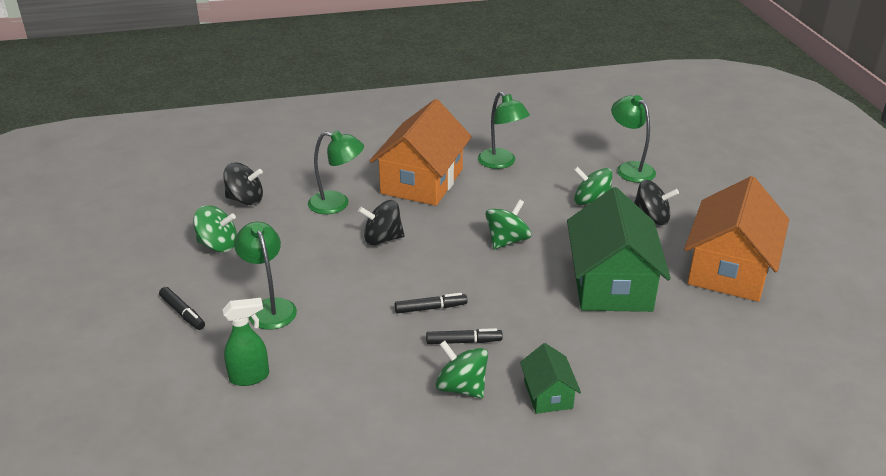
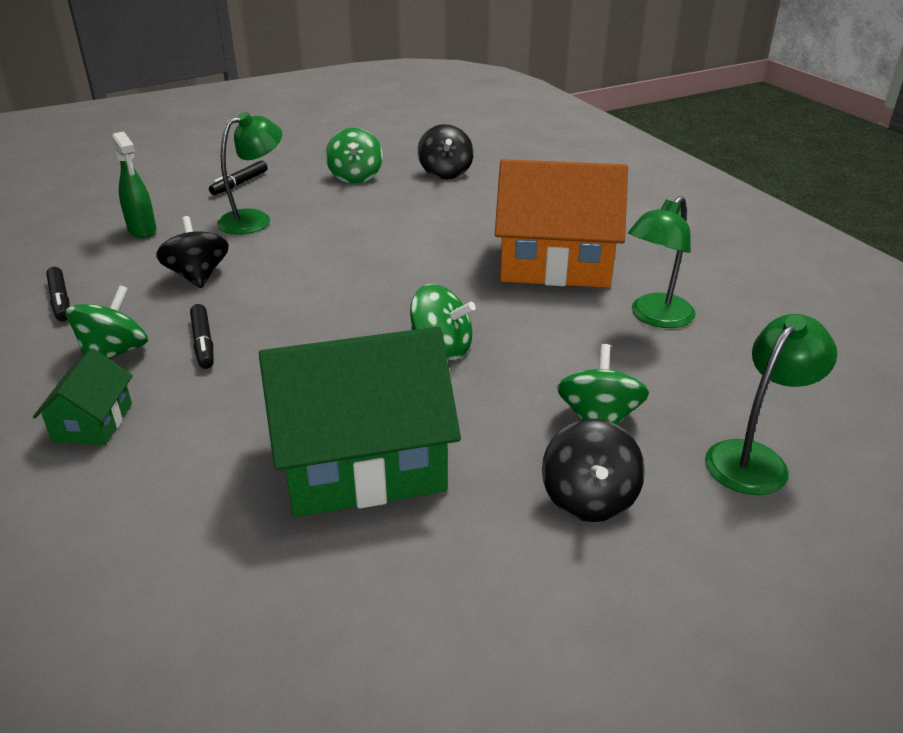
camera: 75 degrees right, 0 degrees up
(337, 204) = (465, 219): green lamp -> none
(382, 239) = (405, 258): black spinning top -> black spinning top (198, 276)
(430, 308) = (269, 310): black marker -> black marker (60, 300)
(548, 394) = (93, 422): green house -> green house turned 60 degrees counterclockwise
(729, 269) = (460, 628): orange house -> none

